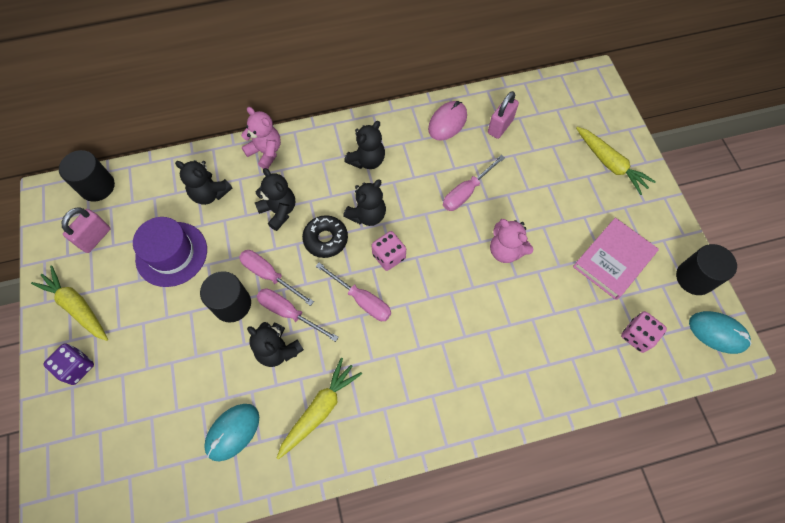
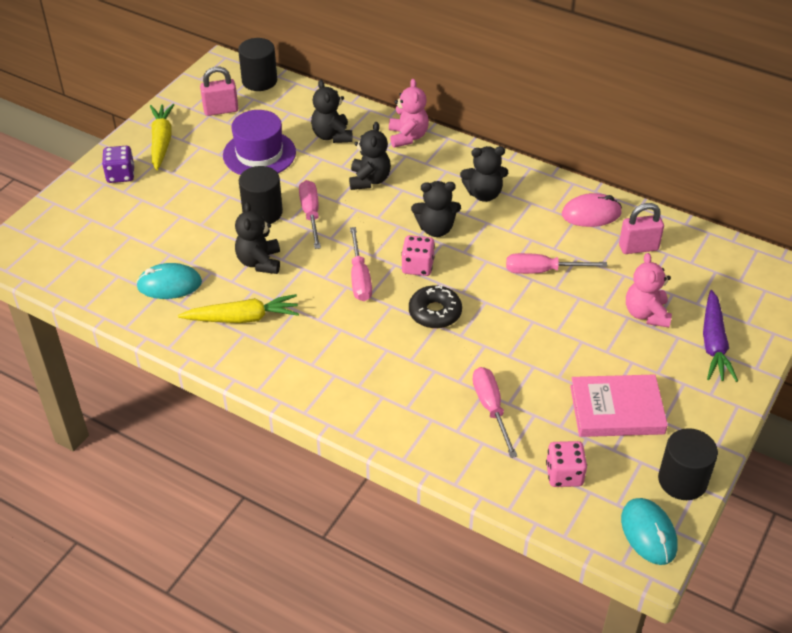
camera: 45 degrees right, 20 degrees down
(289, 313) = (295, 246): pink screwdriver -> pink screwdriver (491, 408)
(326, 239) = (382, 221): black donut -> black donut (435, 312)
(505, 251) = (523, 332): pink teddy bear -> pink teddy bear (646, 314)
(610, 164) = (713, 344): yellow carrot -> purple carrot

